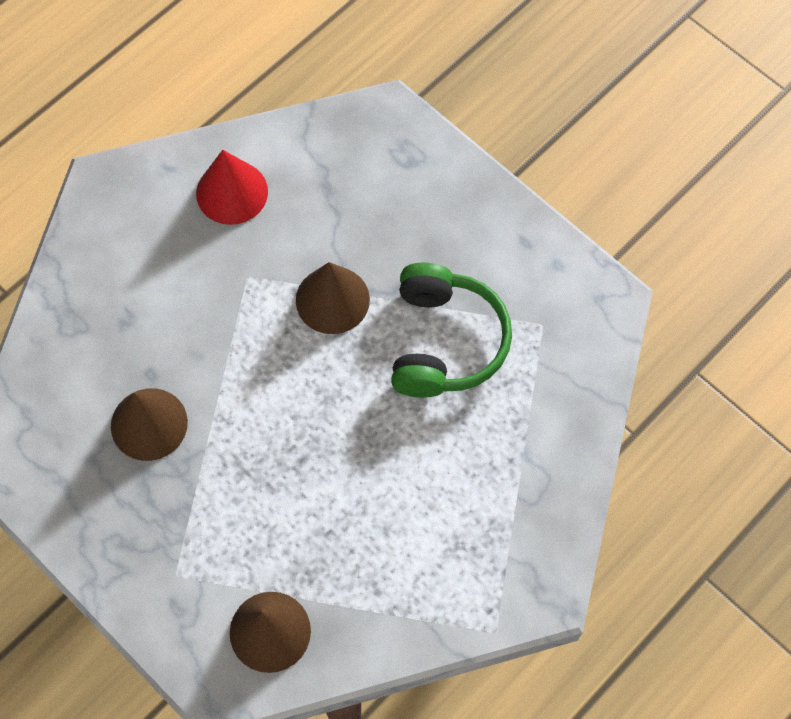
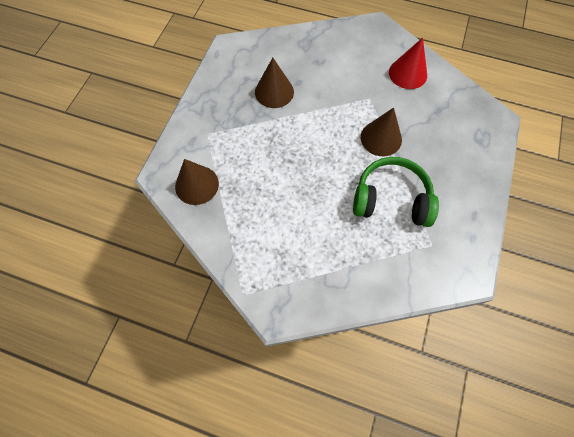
camera: 65 degrees right, 0 degrees up
(445, 342) = (391, 199): green headphones -> green headphones turned 150 degrees counterclockwise

